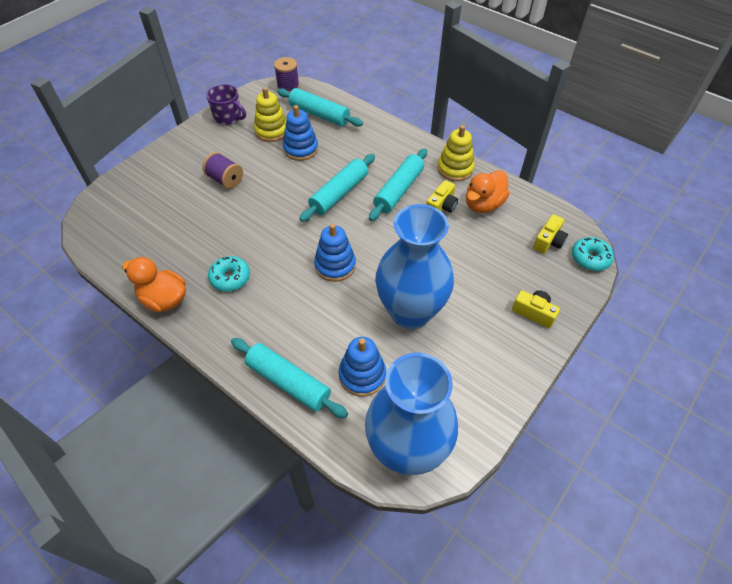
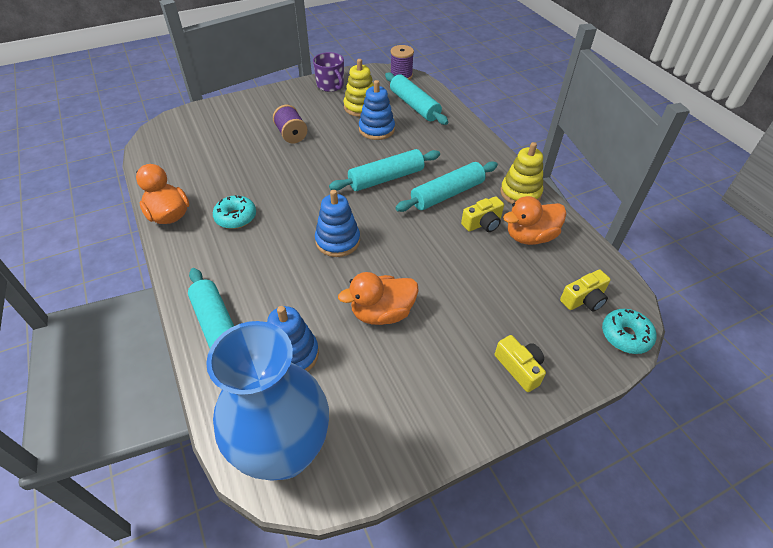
camera: 25 degrees right, 5 degrees down
(410, 312) = (382, 313): blue vase -> orange duck

